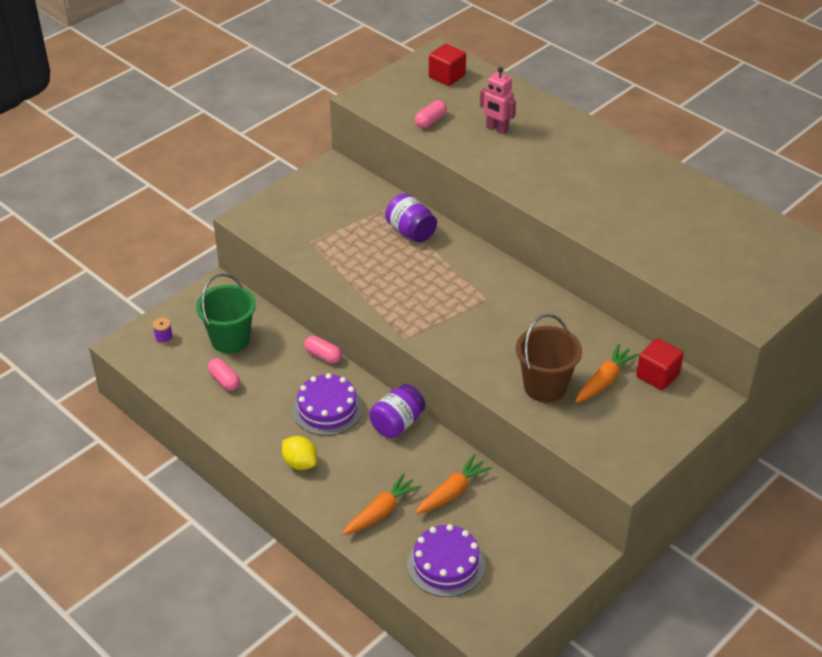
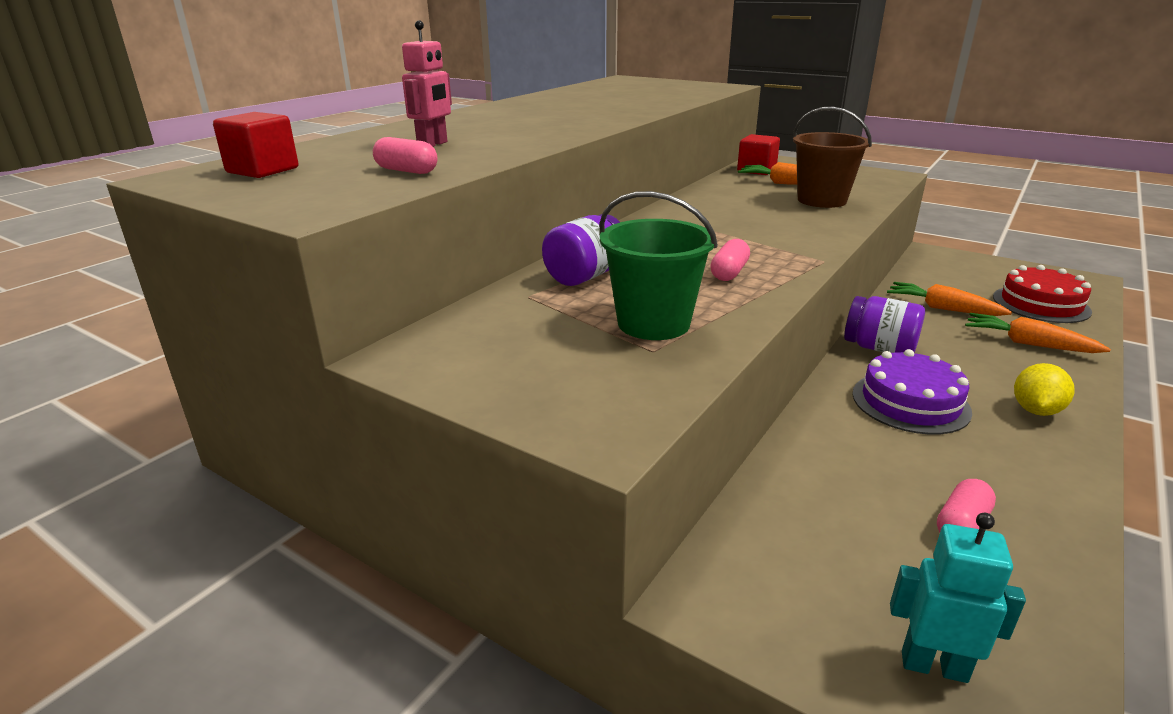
camera: 100 degrees left, 15 degrees down
(164, 338) = (933, 665): purple spool -> turquoise robot
(230, 340) = (850, 540): green bucket -> green bucket (653, 323)
(323, 356) = (804, 422): pink capsule -> pink capsule (729, 273)
(446, 564) = (1040, 304): purple cake -> red cake

